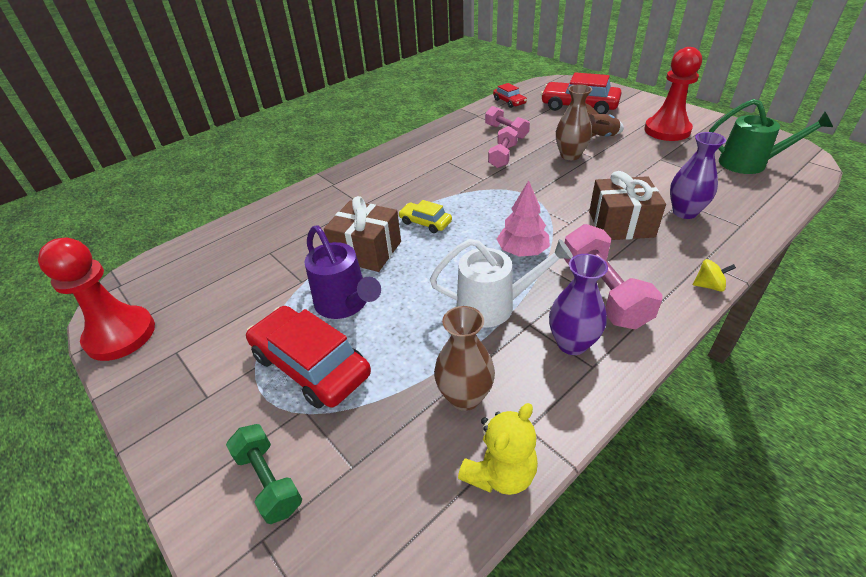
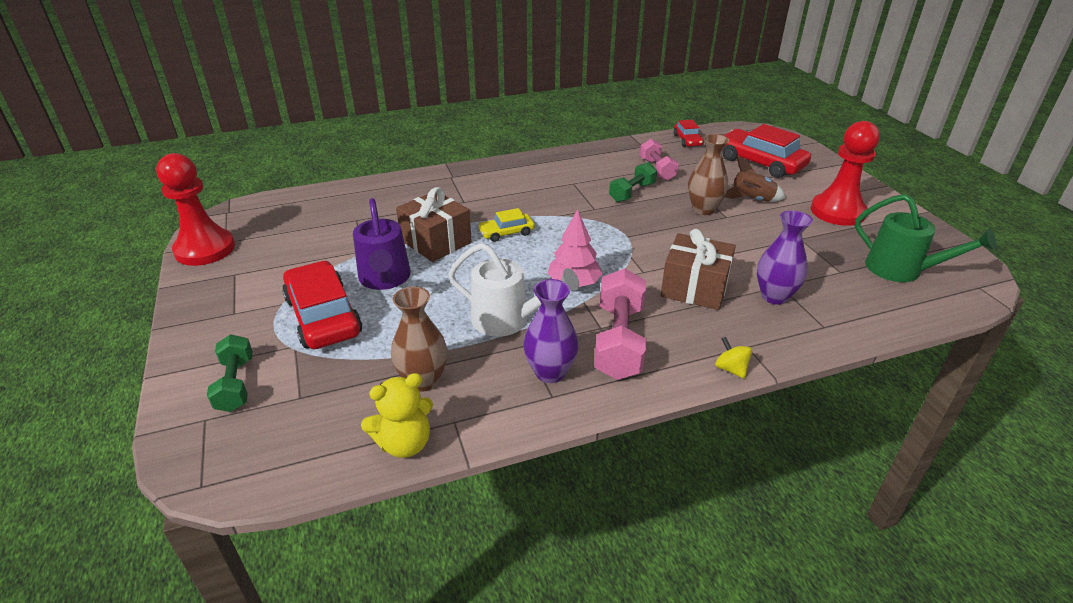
camera: 20 degrees right, 5 degrees down
(425, 222) = (506, 232): yellow car -> yellow car turned 75 degrees counterclockwise
(502, 156) = (632, 192): pink dumbbell -> green dumbbell
(708, 286) = (731, 369): yellow spinning top -> yellow spinning top turned 150 degrees counterclockwise

